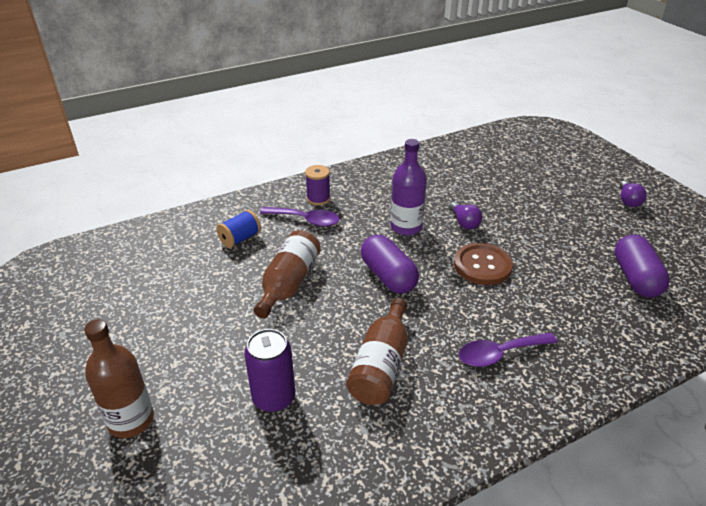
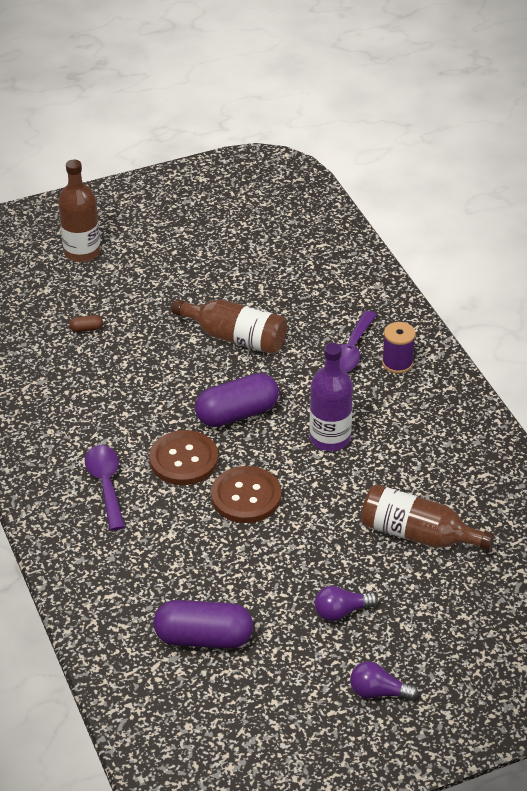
camera: 95 degrees right, 5 degrees up
(240, 239) = (317, 300): blue spool -> none
(274, 398) = (86, 329): purple can -> brown capsule
(381, 365) = (109, 397): brown bottle -> brown bottle (418, 534)
(452, 304) = (184, 460): none -> brown button
(464, 222) = (335, 494): purple light bulb -> purple light bulb (341, 611)

